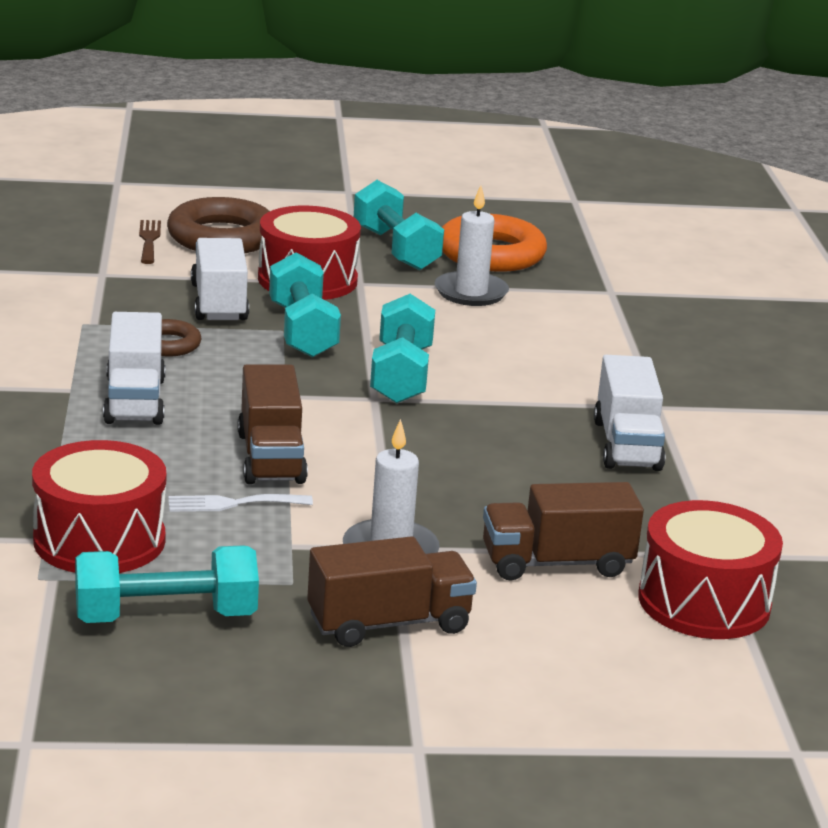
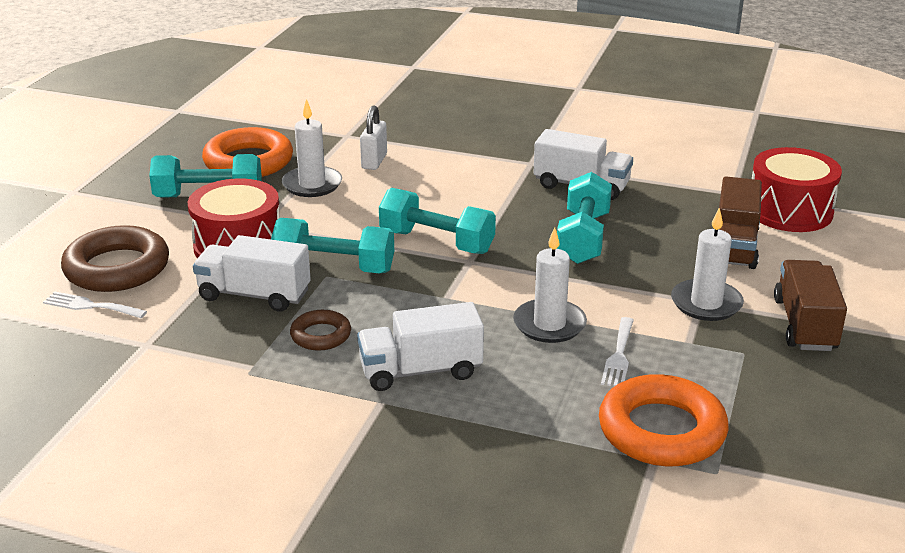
camera: 65 degrees left, 5 degrees up
(99, 540) = (661, 430): red drum -> orange ring
(134, 400) = (420, 371): white truck -> white truck turned 150 degrees clockwise
(149, 240) = (90, 306): brown fork -> white fork
(165, 616) = (786, 418): turquoise dumbbell -> turquoise dumbbell (583, 238)
(271, 457) = (549, 324): brown truck -> white candle
(561, 315) = (374, 161): none -> white padlock

